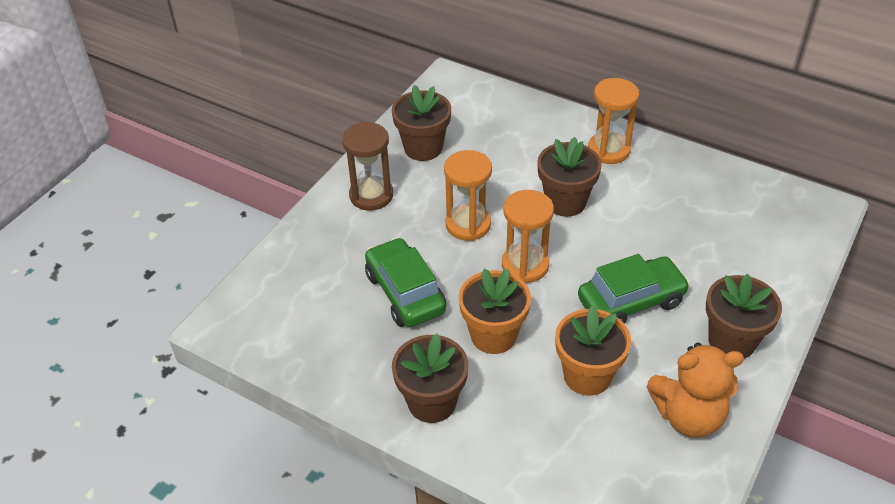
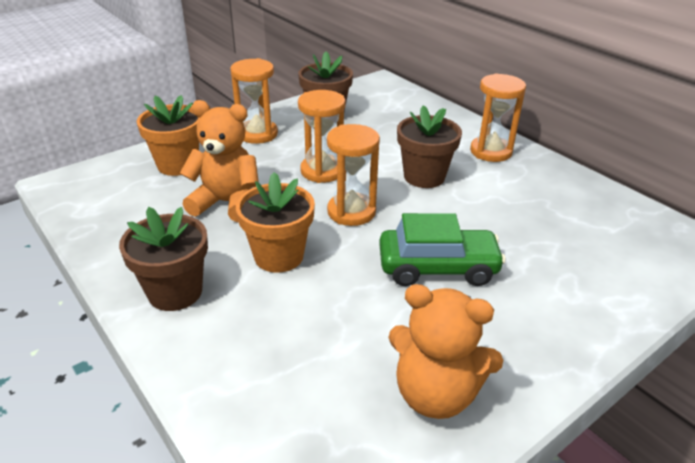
camera: 20 degrees right, 10 degrees down
(371, 195) = (257, 134): brown hourglass -> orange hourglass
(405, 293) = (226, 203): green car -> orange teddy bear
(587, 375) = (346, 318): orange flower pot -> orange flower pot (178, 165)
(731, 341) = (532, 335): brown flower pot -> none

